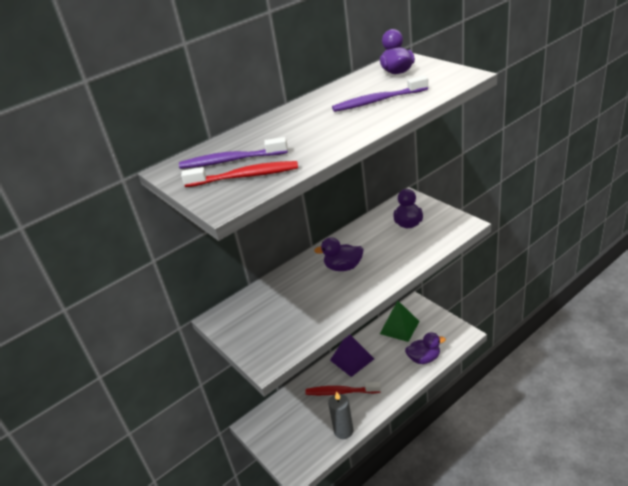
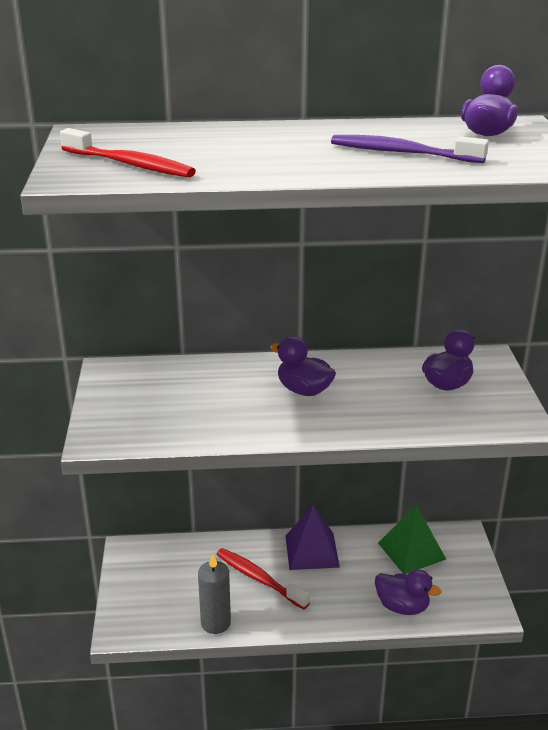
camera: 30 degrees right, 5 degrees down
(230, 161) = (146, 146): purple toothbrush -> none

